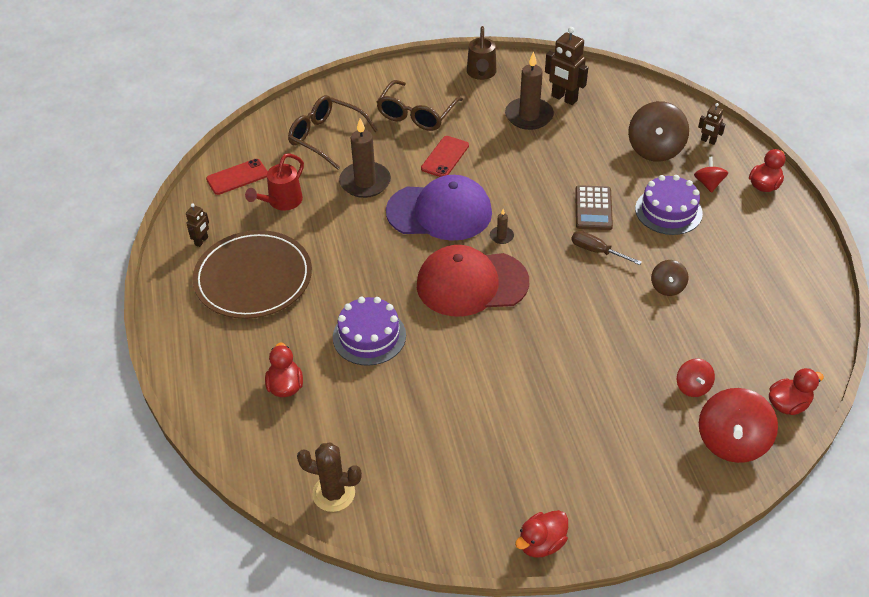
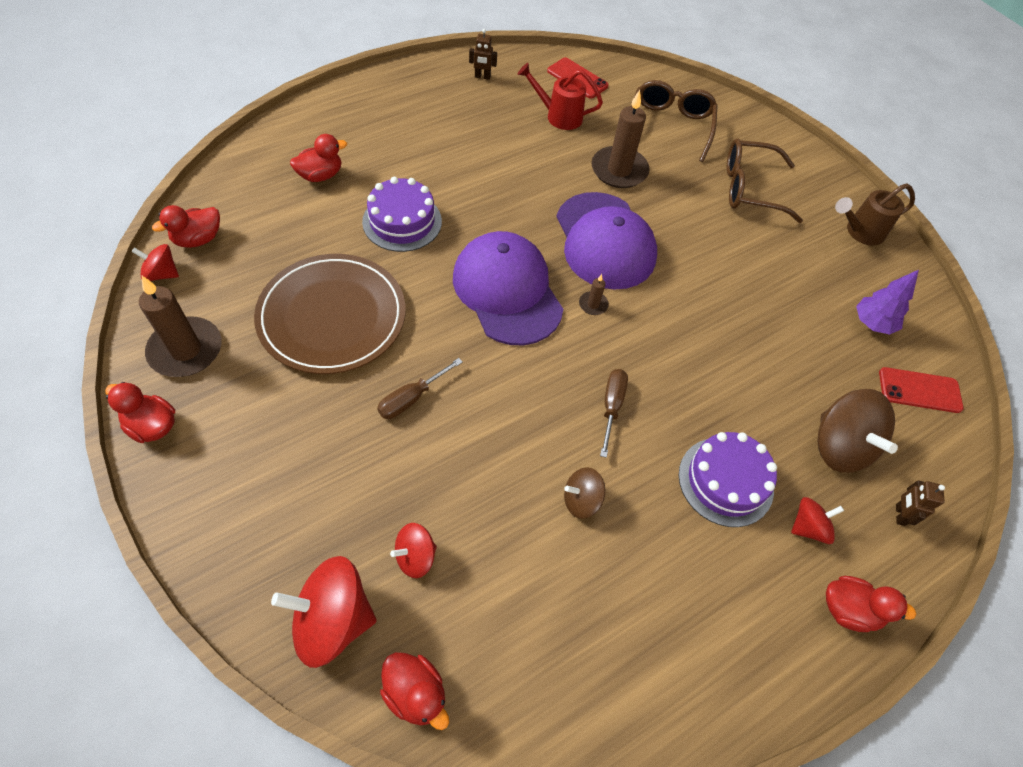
camera: 65 degrees right, 10 degrees up
(253, 278) = (449, 121): brown plate -> brown plate (332, 316)
(333, 493) = (198, 239): brown cactus -> red duck
(369, 526) = (161, 274): none -> red spinning top
(445, 157) = (695, 227): red phone -> red phone (919, 390)
(471, 283) = (507, 291): red cap -> purple cap
(529, 116) = (815, 293): brown candle -> brown candle (186, 350)
(559, 365) = (411, 399): none -> brown screwdriver
(564, 98) = (872, 323): brown robot -> purple tree
(593, 208) = (686, 390): brown calculator -> none
(655, 149) = (839, 446): brown spinning top -> brown spinning top turned 105 degrees counterclockwise

